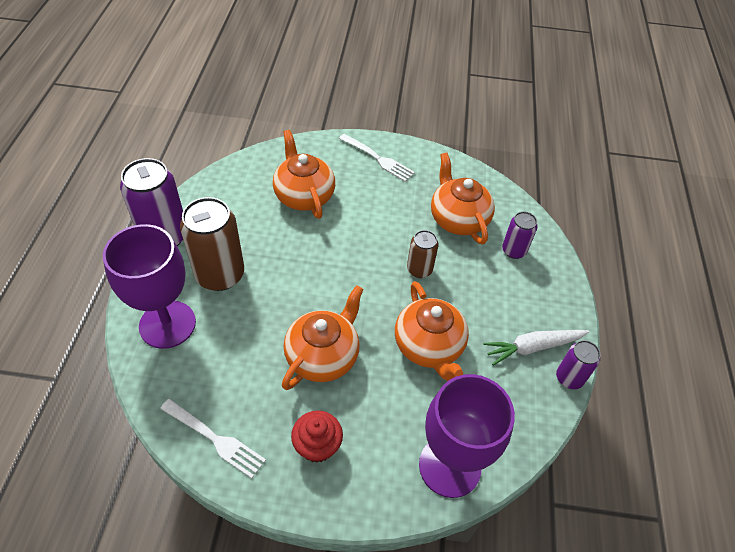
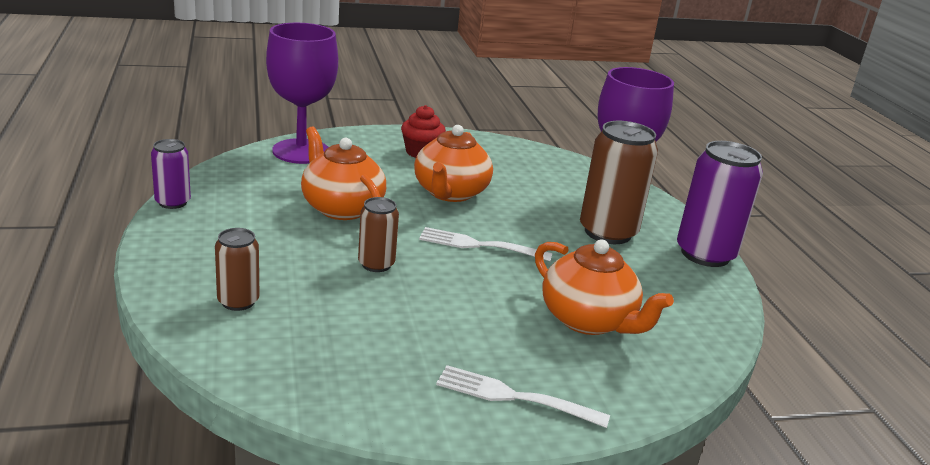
camera: 160 degrees right, 25 degrees down
(214, 439) = (507, 150): white fork -> white fork (480, 245)
(458, 219) = (336, 327): orange teapot -> none
(514, 250) = (238, 301): purple can -> brown can
(532, 347) = (215, 218): white carrot -> none

